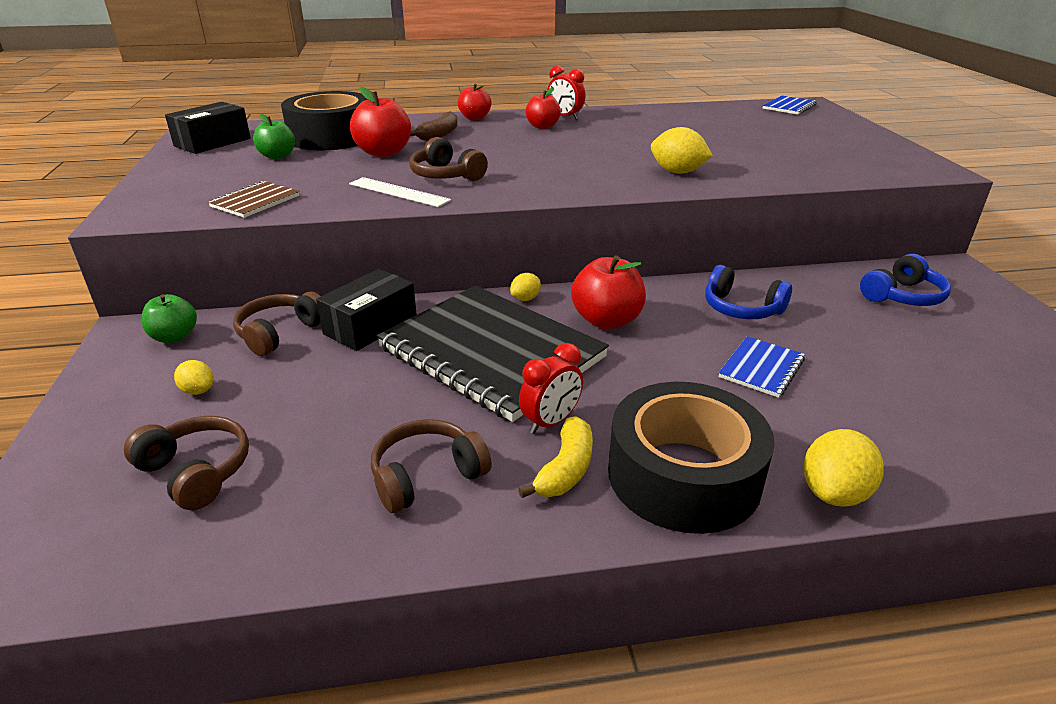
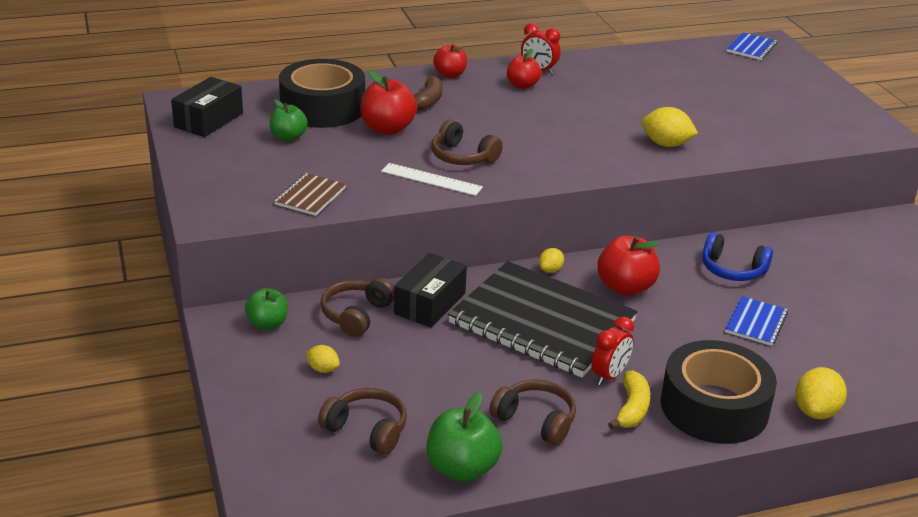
camera: 10 degrees left, 0 degrees up
(287, 540) = (462, 469): none -> green apple
(426, 476) = (536, 420): brown headphones -> brown headphones turned 75 degrees clockwise
(902, 296) = (860, 250): blue headphones -> none

